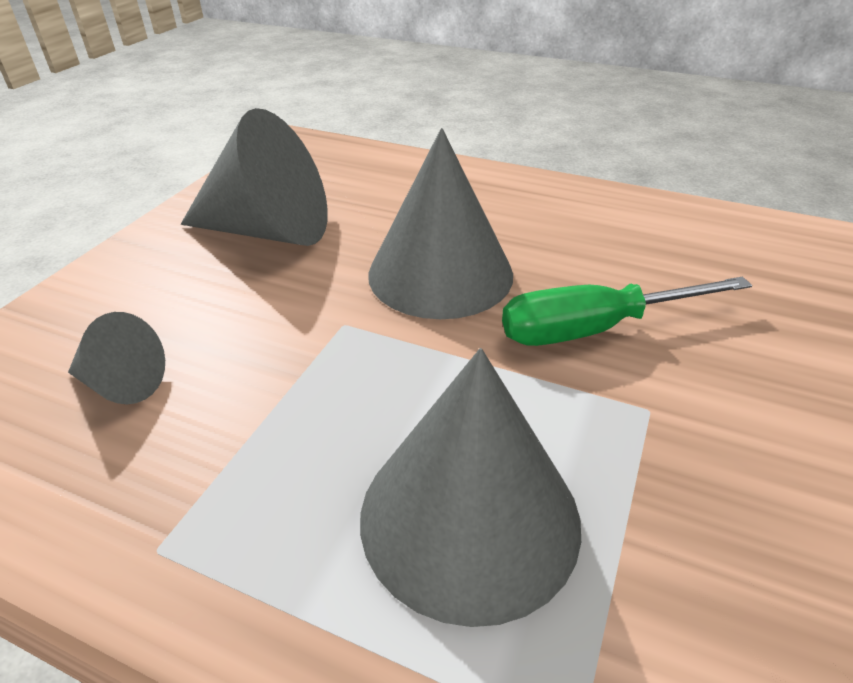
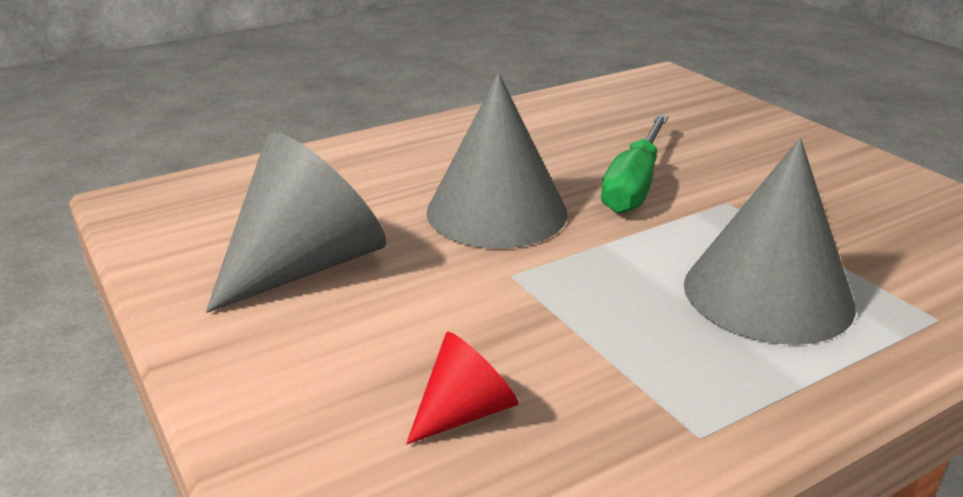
camera: 55 degrees left, 10 degrees down
(122, 383) = (465, 412): grey cone -> red cone

